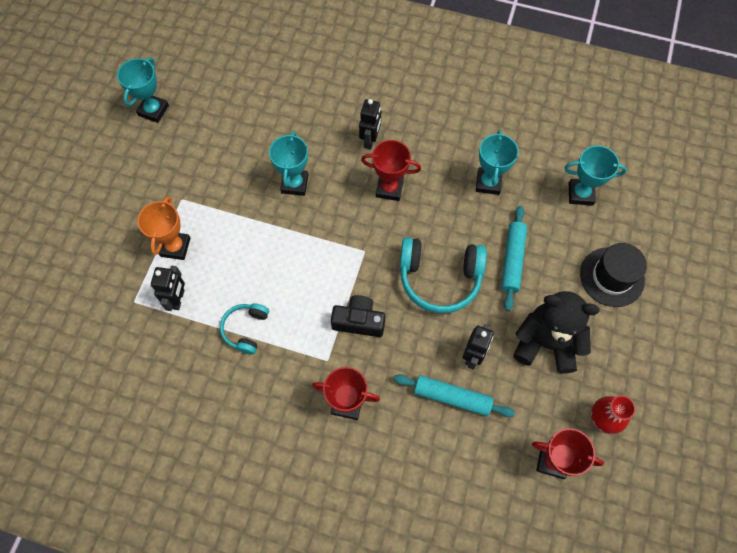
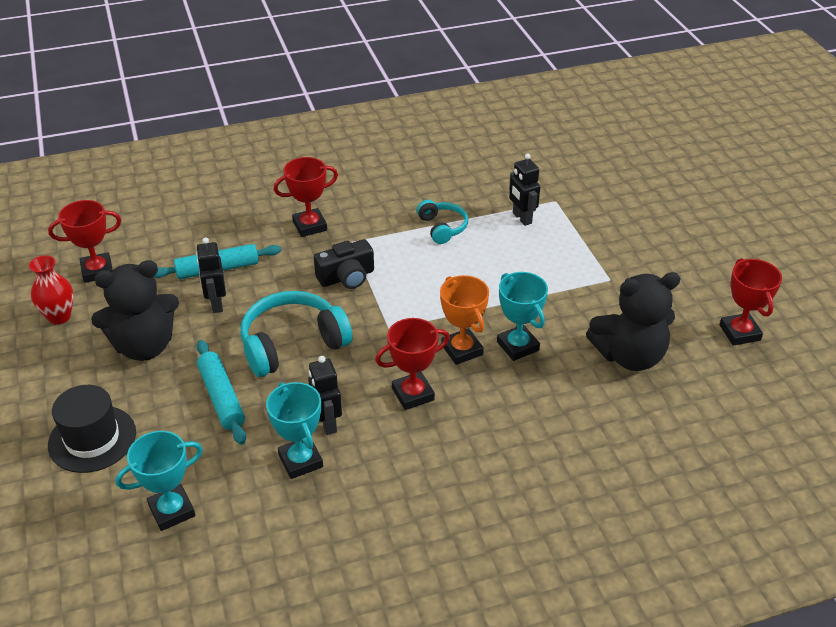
camera: 145 degrees right, 25 degrees down
(153, 110) = (740, 332): turquoise trophy -> red trophy
(175, 247) = (568, 246): orange trophy -> orange trophy (462, 350)
(235, 135) = (629, 356): none -> black teddy bear
(370, 140) = (480, 431): black robot -> black robot (327, 423)

